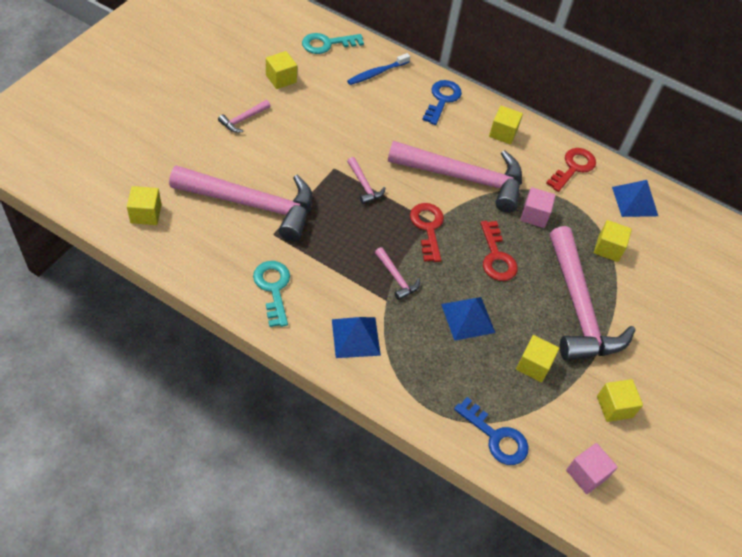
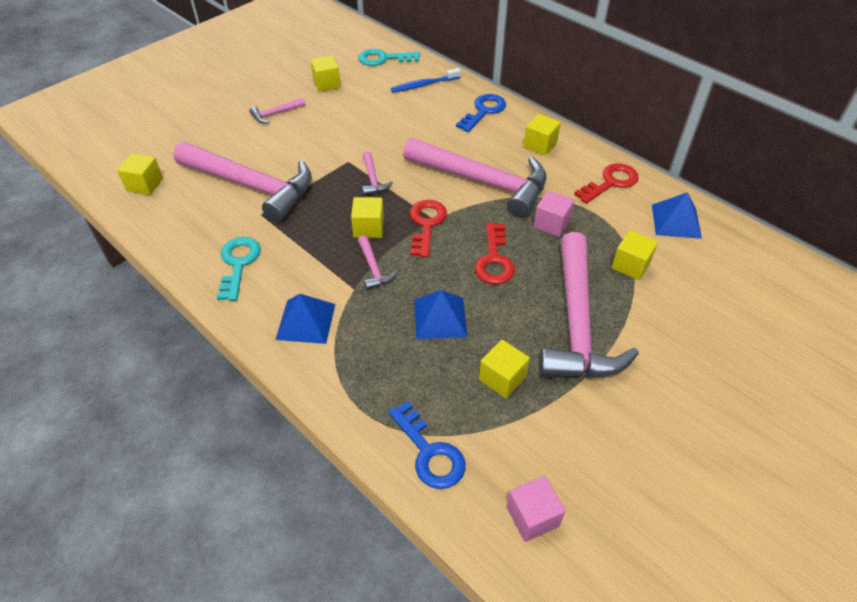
camera: 20 degrees right, 5 degrees down
(614, 407) = (592, 440): yellow cube -> yellow cube (368, 228)

